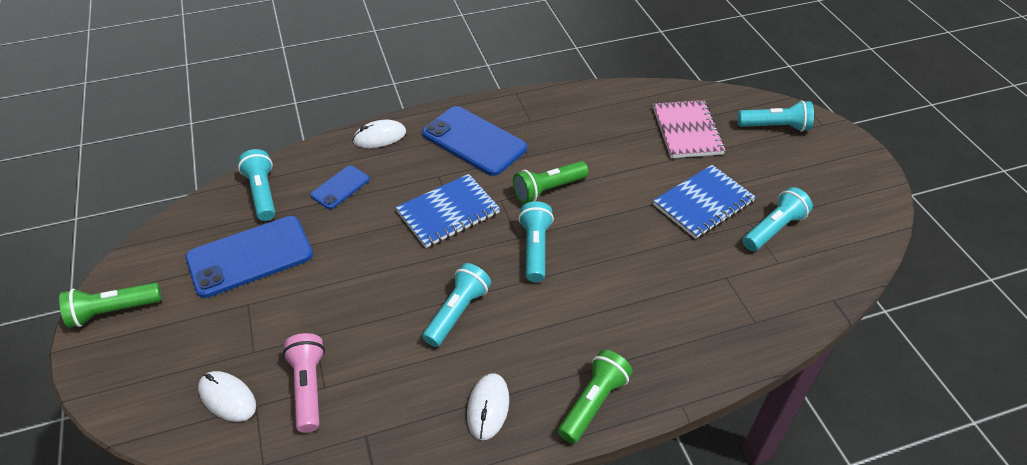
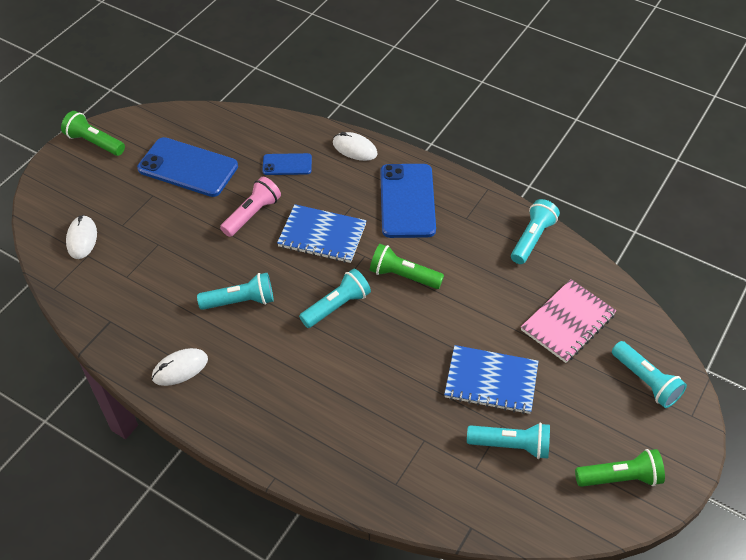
camera: 50 degrees right, 5 degrees up
(262, 193) = (243, 132): turquoise flashlight -> turquoise flashlight (532, 238)
(308, 388) = (119, 269): pink flashlight -> pink flashlight (252, 214)
(593, 403) = (232, 424): green flashlight -> green flashlight (620, 477)

